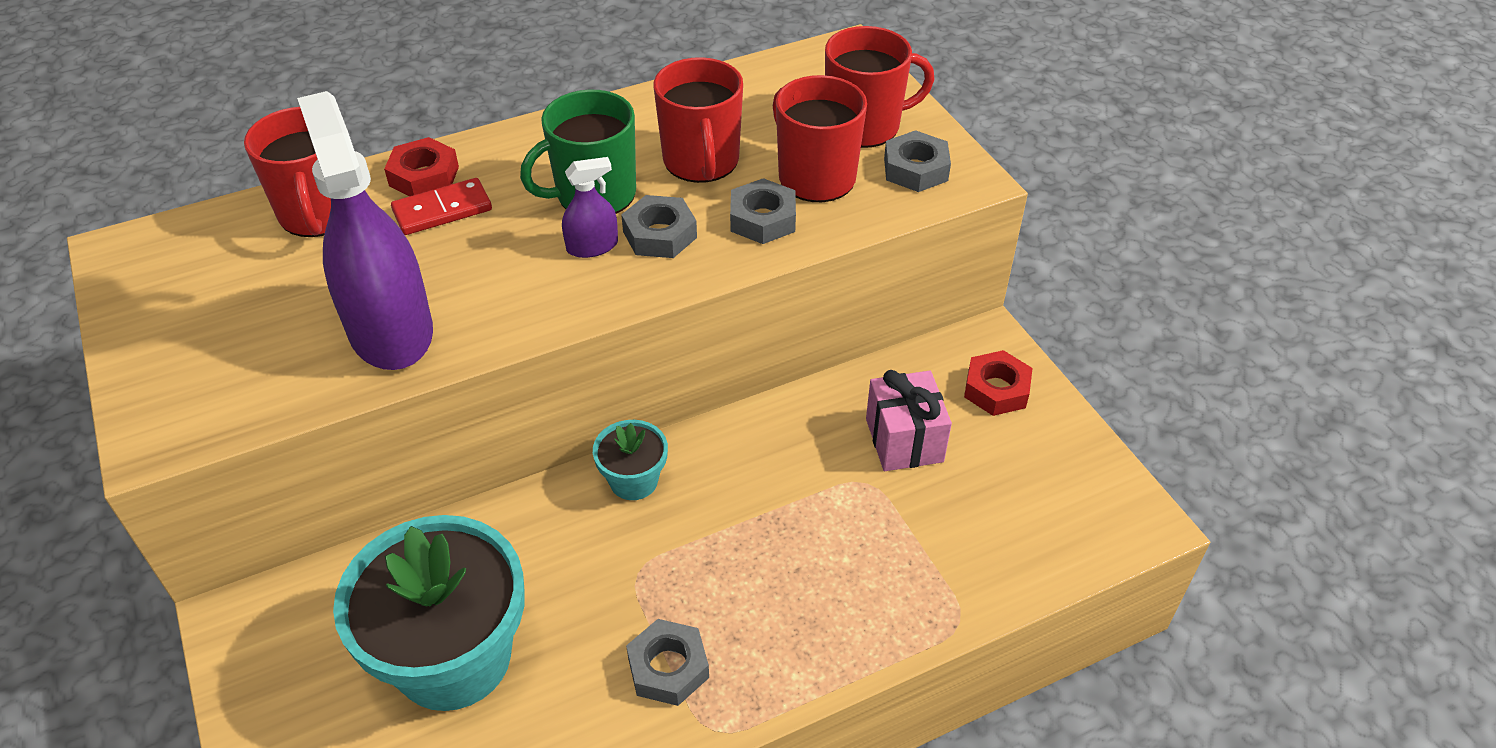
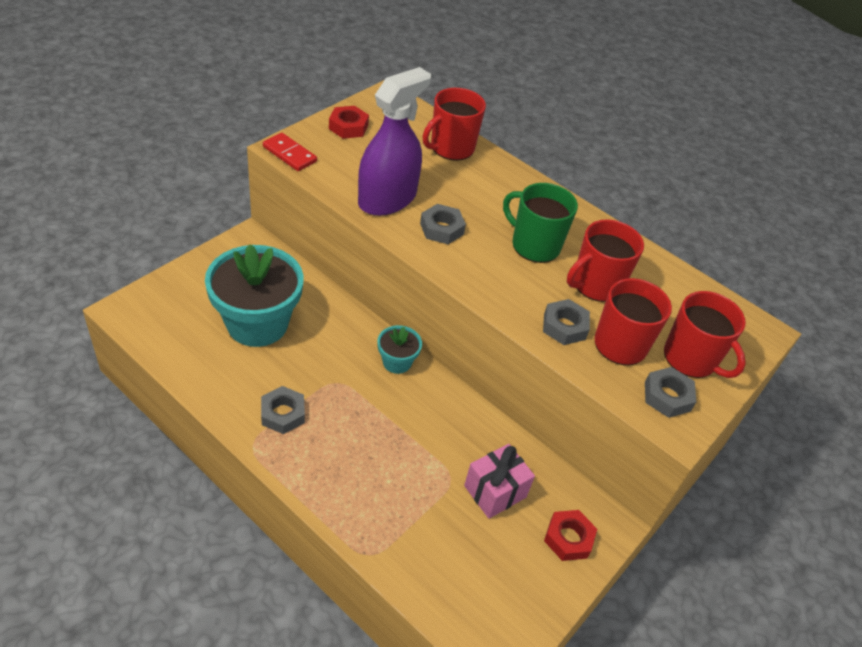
camera: 60 degrees right, 0 degrees up
(424, 176) = (503, 175): red nut -> red nut (348, 127)
(442, 210) = (482, 190): red domino -> red domino (290, 154)
(592, 246) = (492, 256): purple spray bottle -> none
(660, 234) = (520, 282): grey nut -> grey nut (441, 229)

